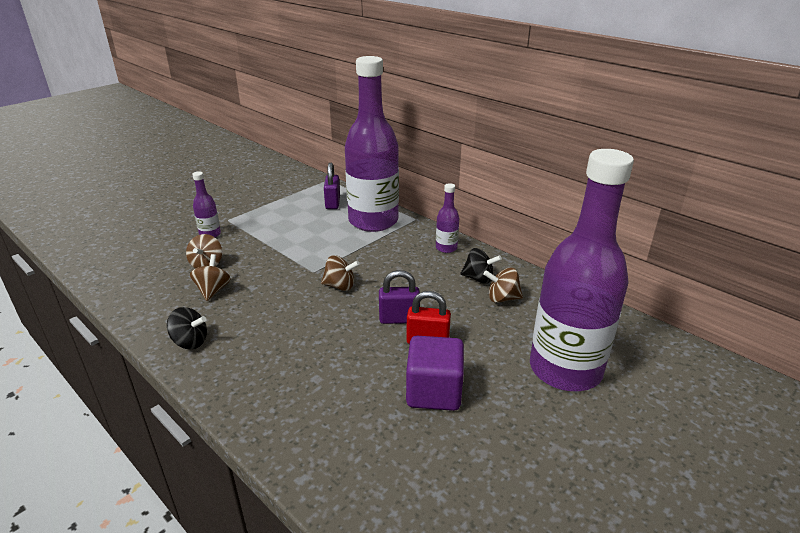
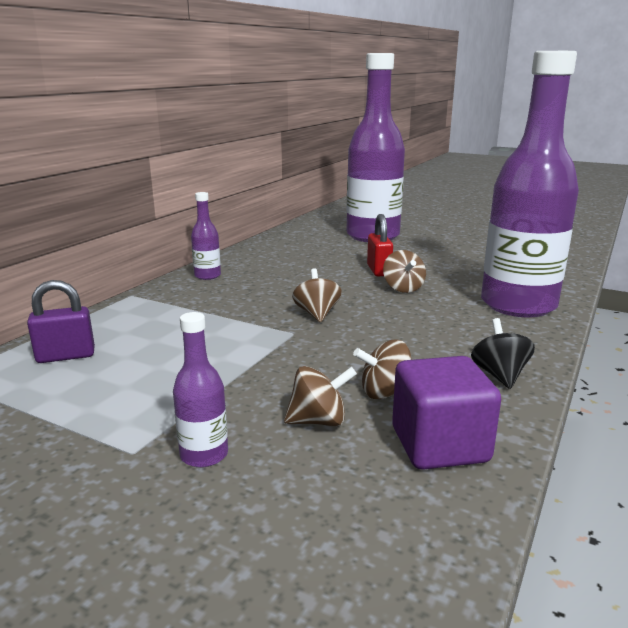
camera: 105 degrees left, 10 degrees down
(373, 221) = (138, 318): purple bottle -> purple bottle (518, 305)
(399, 319) = (356, 282): purple padlock -> none
(434, 392) = (437, 264): purple cube -> purple cube (439, 445)
(478, 278) = (265, 261): black spinning top -> none
(502, 298) = (294, 253): brown spinning top -> brown spinning top (403, 288)

